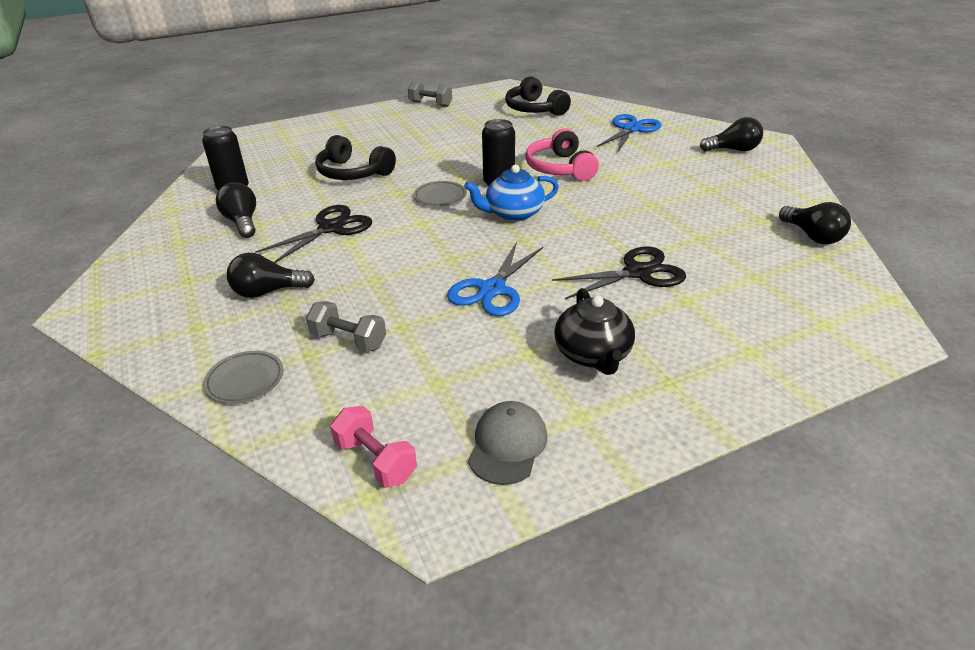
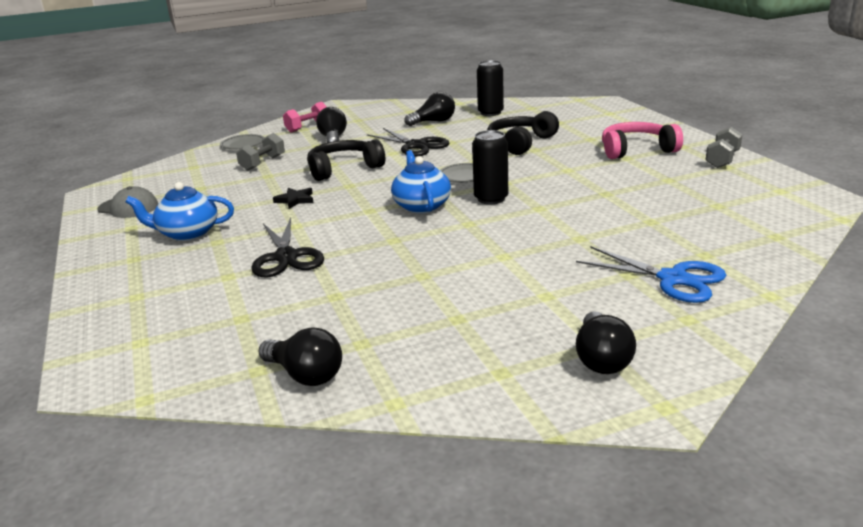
camera: 95 degrees right, 10 degrees down
(376, 460) = (150, 178): pink dumbbell -> pink dumbbell (308, 127)
(492, 290) = (295, 200): blue scissors -> black star
(534, 109) = (732, 215): black headphones -> black headphones (344, 169)
(560, 168) = (529, 228): pink headphones -> pink headphones (636, 150)
(593, 355) = (187, 233): black teapot -> blue teapot
(812, 236) = (305, 375): black light bulb -> black light bulb turned 120 degrees counterclockwise

